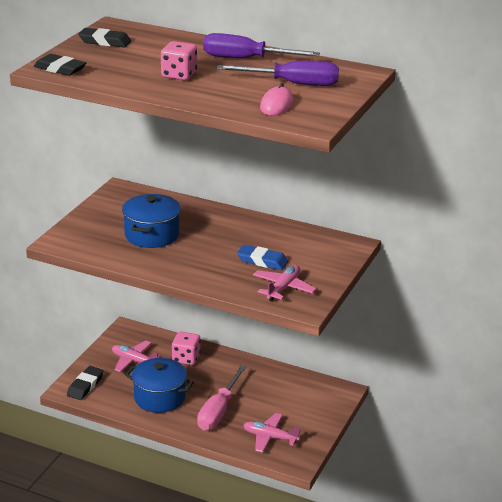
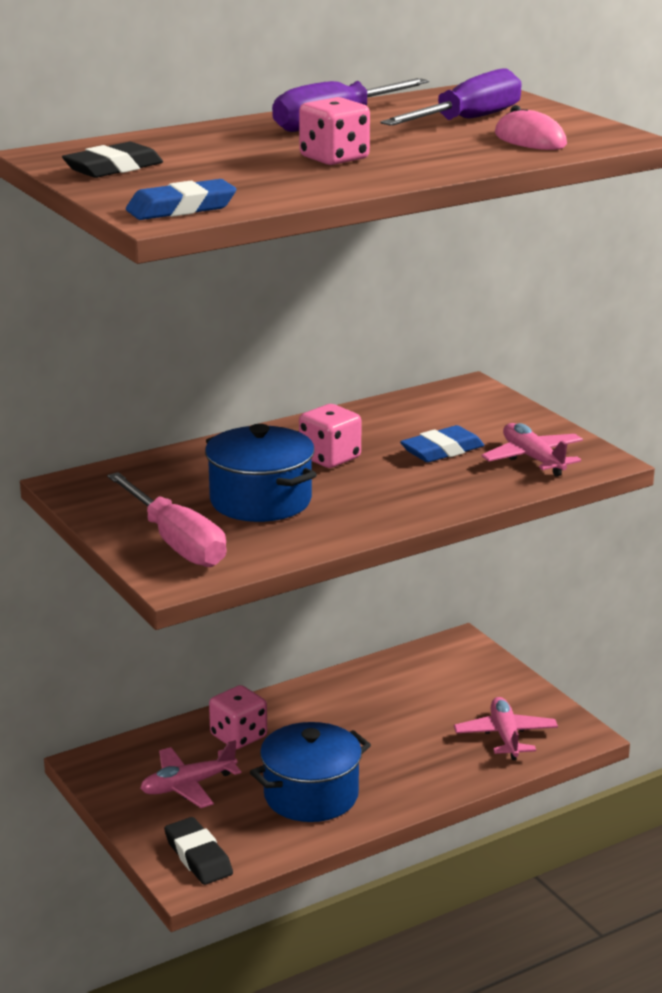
camera: 55 degrees left, 5 degrees down
(60, 69) = (181, 208): black eraser -> blue eraser
(217, 236) = (330, 458): none -> pink dice
(218, 411) = (401, 756): pink screwdriver -> pink screwdriver (176, 542)
(270, 437) = (505, 736): pink plane -> pink plane turned 120 degrees clockwise

